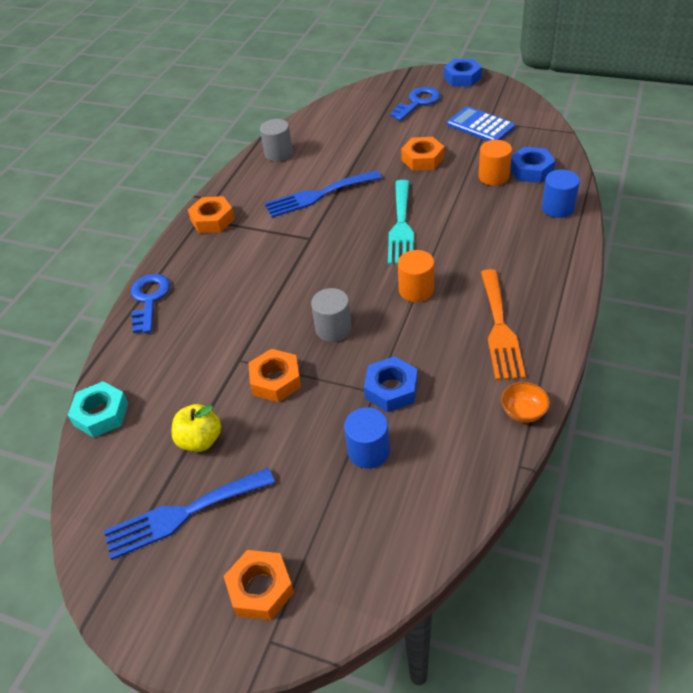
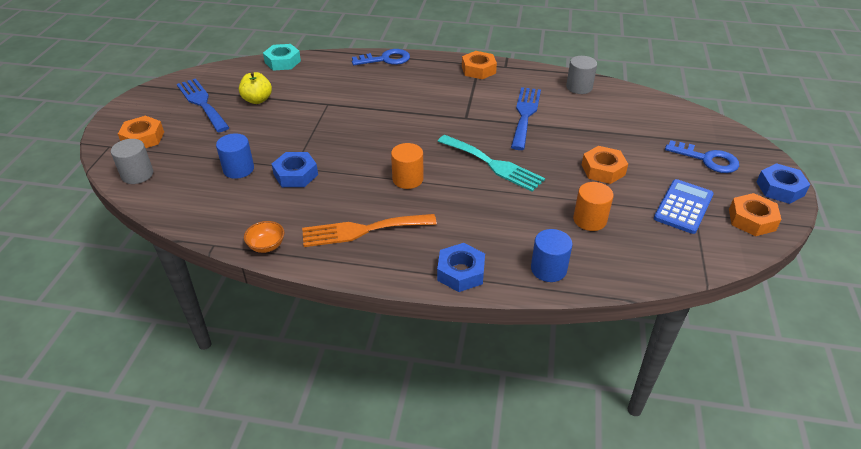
camera: 75 degrees right, 5 degrees down
(276, 380) = (307, 122): orange nut -> orange nut (752, 220)
(318, 195) = (525, 115): blue fork -> blue fork turned 45 degrees clockwise
(333, 329) = (359, 141): grey cylinder -> grey cylinder (137, 174)
(401, 226) = (493, 164): turquoise fork -> turquoise fork turned 135 degrees counterclockwise
(531, 170) = (612, 248): blue nut -> blue nut (460, 272)

